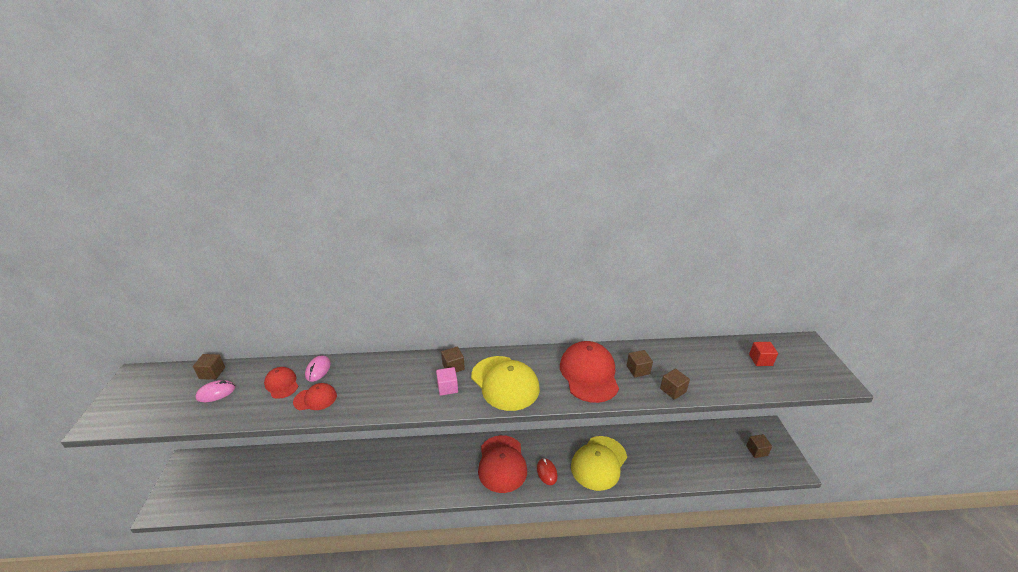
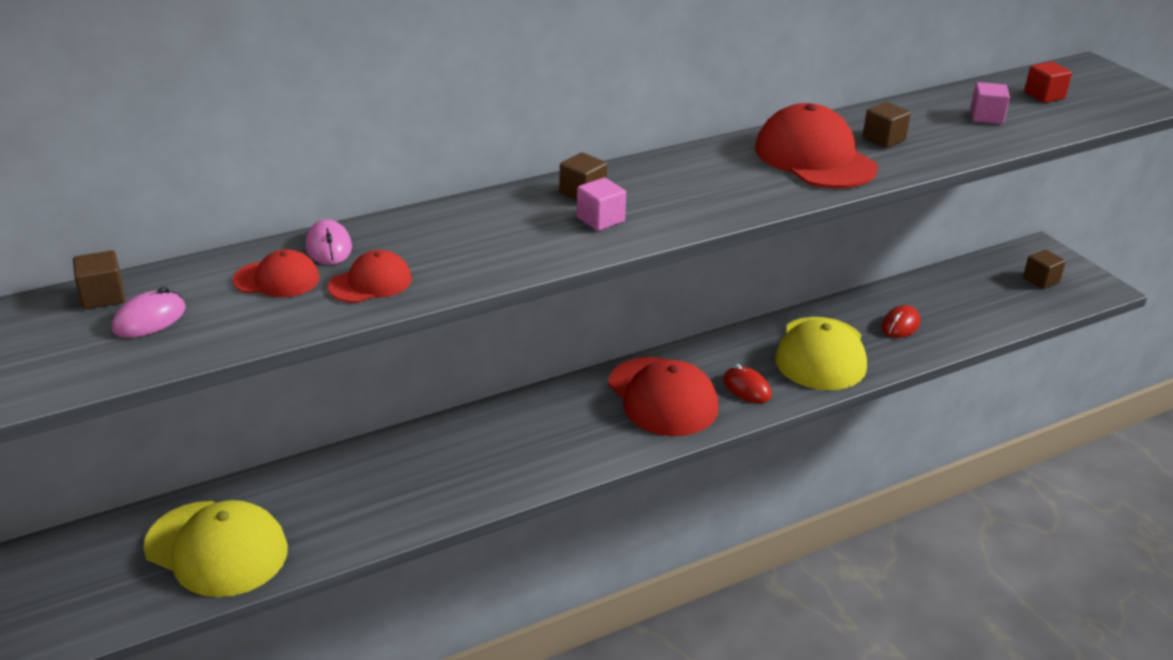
camera: 25 degrees left, 0 degrees up
(281, 384) = (277, 279): red cap -> red cap turned 150 degrees clockwise
(505, 383) = (691, 194): yellow cap -> yellow cap (216, 549)
(654, 457) = (900, 325): none -> red mouse
(673, 390) = (953, 151): brown cube -> none
(712, 368) = (986, 117): none -> pink cube

